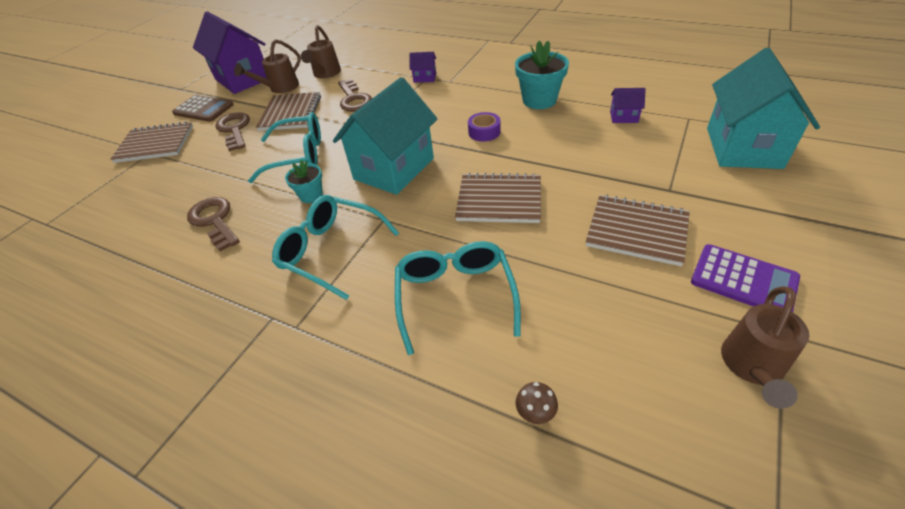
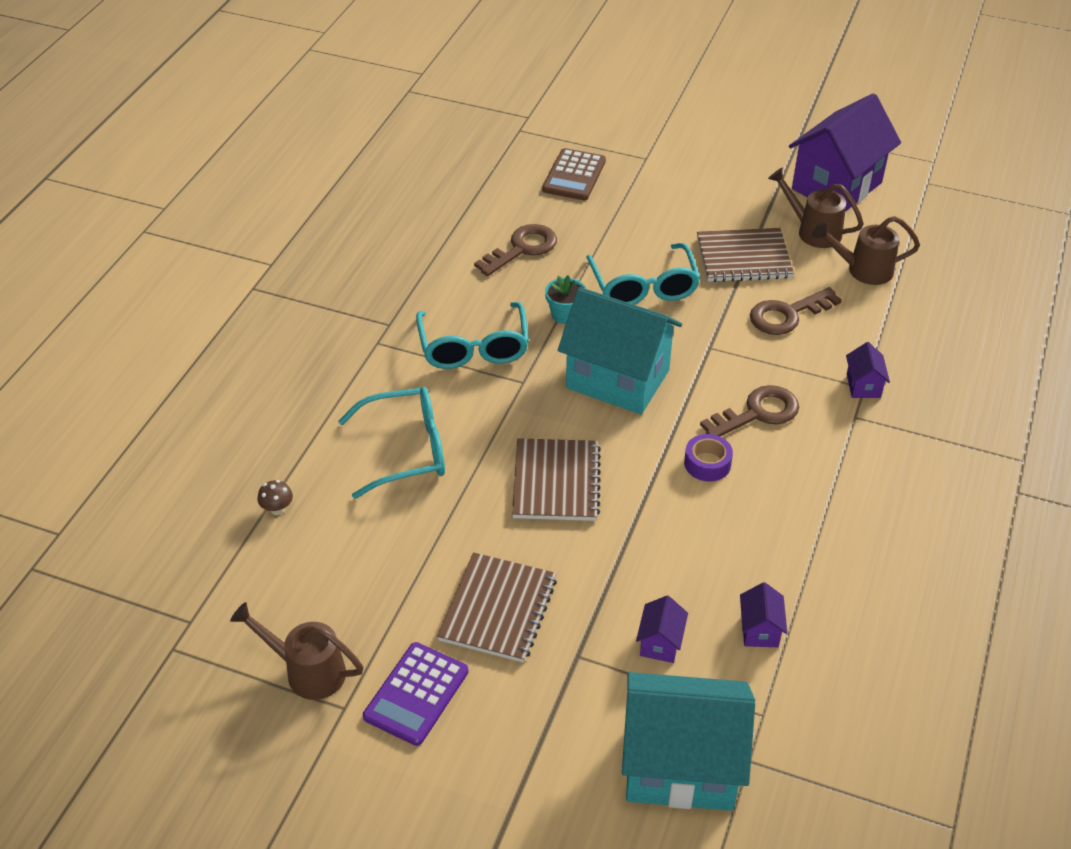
camera: 80 degrees right, 0 degrees up
(155, 144) = (663, 157): brown notebook -> none
(203, 109) = (748, 172): brown calculator -> brown calculator (574, 175)
(234, 130) = (699, 215): brown key -> brown key (757, 413)
(330, 251) = (474, 348): turquoise glasses -> turquoise glasses turned 150 degrees clockwise
(539, 100) = (803, 528): turquoise flower pot -> none
(646, 153) = (660, 643): none -> purple house

